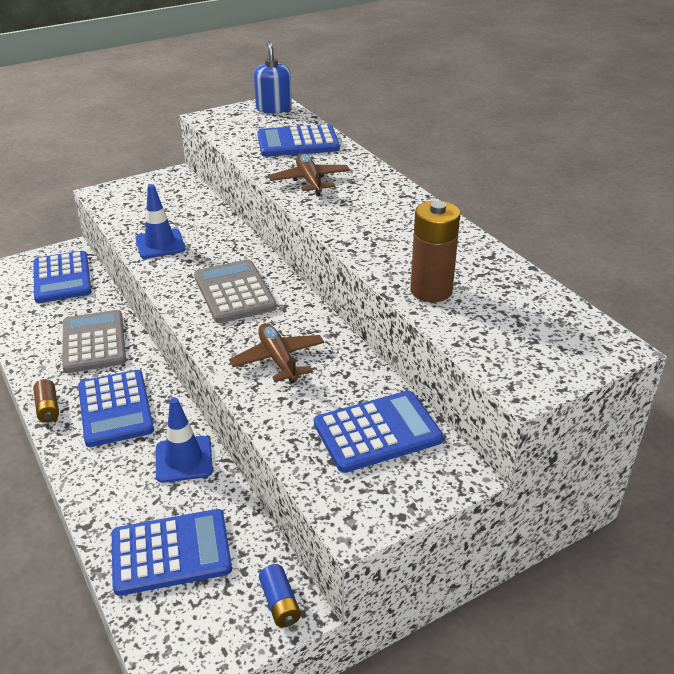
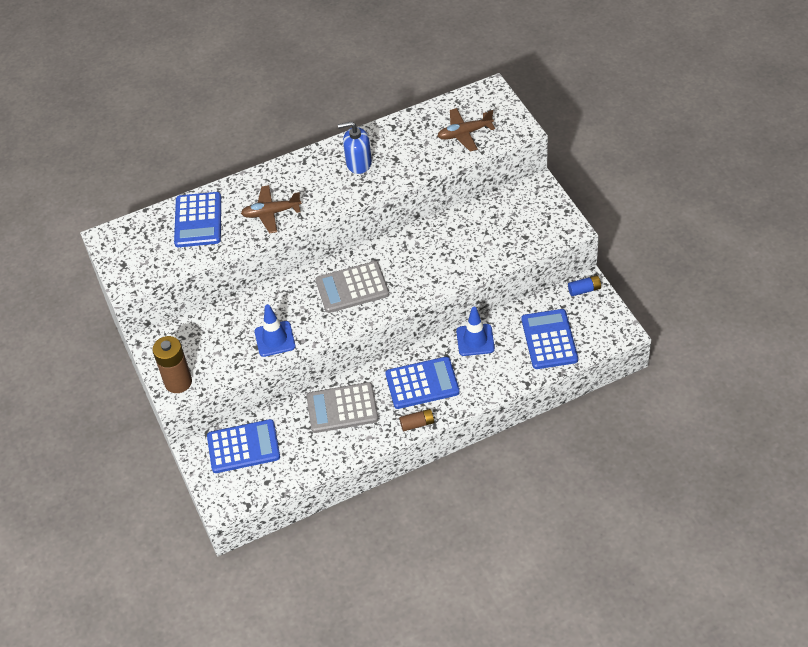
camera: 80 degrees left, 15 degrees up
(274, 108) = (120, 237): blue soap dispenser -> blue soap dispenser (358, 163)
(278, 359) = (433, 261): brown plane -> brown plane (464, 133)
(377, 432) = (504, 216): blue calculator -> none
(431, 291) = (428, 157): brown battery -> brown battery (178, 382)

